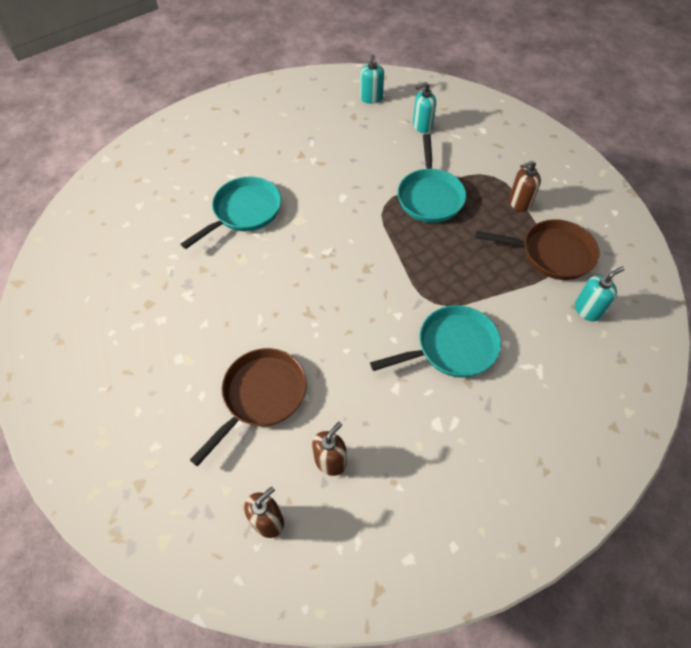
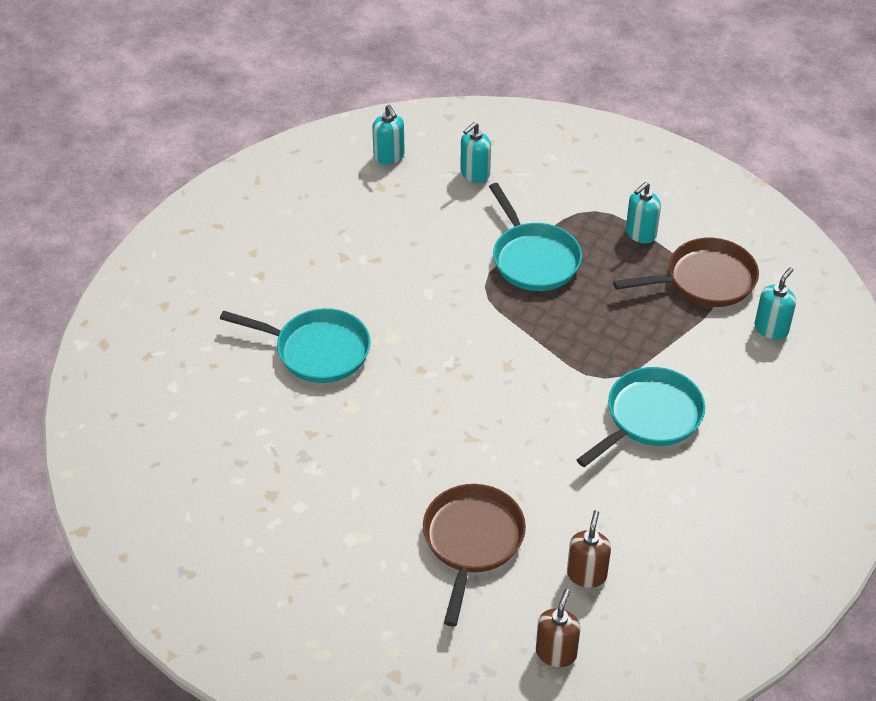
camera: 25 degrees left, 10 degrees down
(244, 212) = (317, 350): turquoise pan -> turquoise pan turned 90 degrees clockwise
(519, 203) = (640, 234): brown soap dispenser -> turquoise soap dispenser

